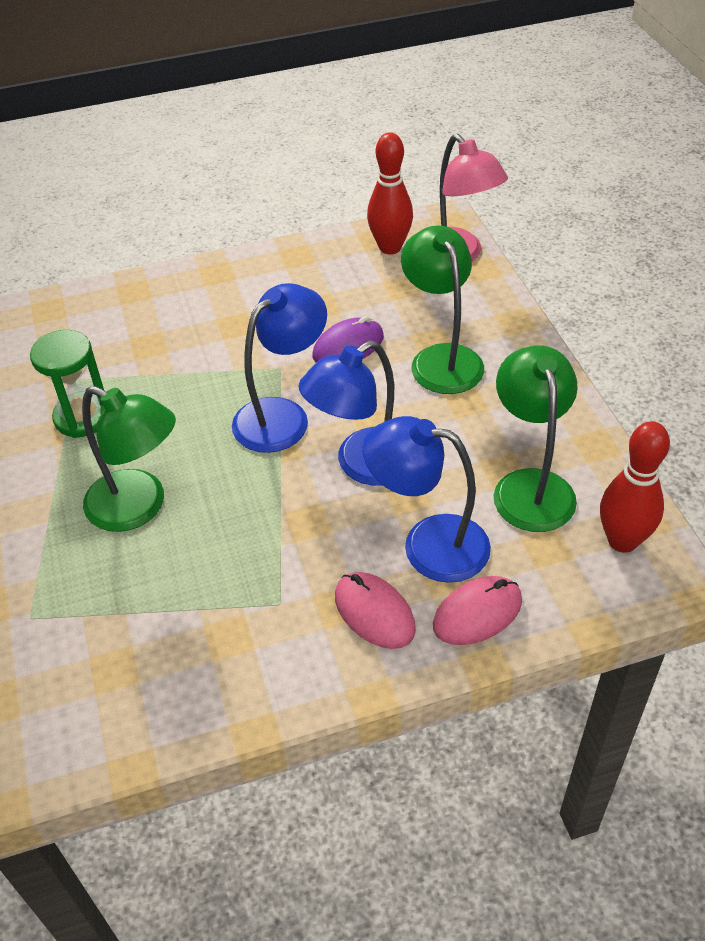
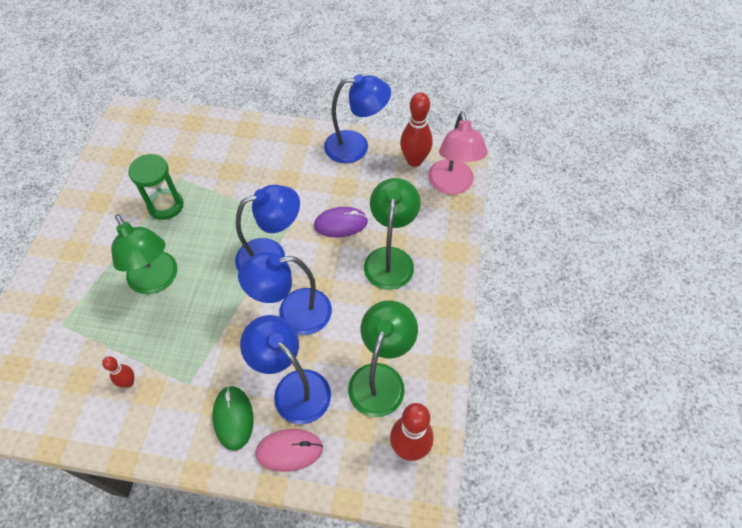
camera: 25 degrees right, 10 degrees up
(191, 640) = (128, 382): none -> red bowling pin
(302, 259) = (356, 147): none -> blue lamp
(374, 612) = (233, 418): pink mouse -> green mouse

